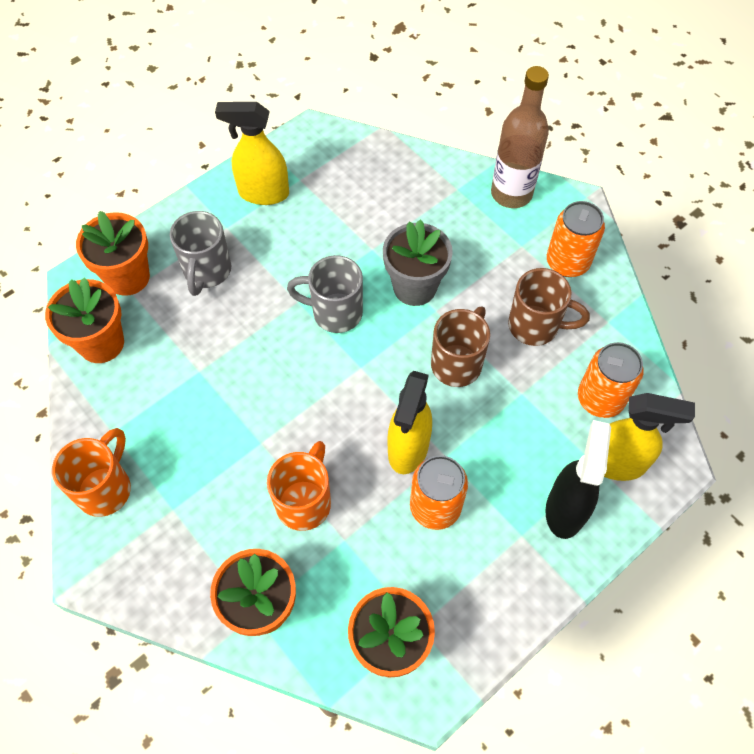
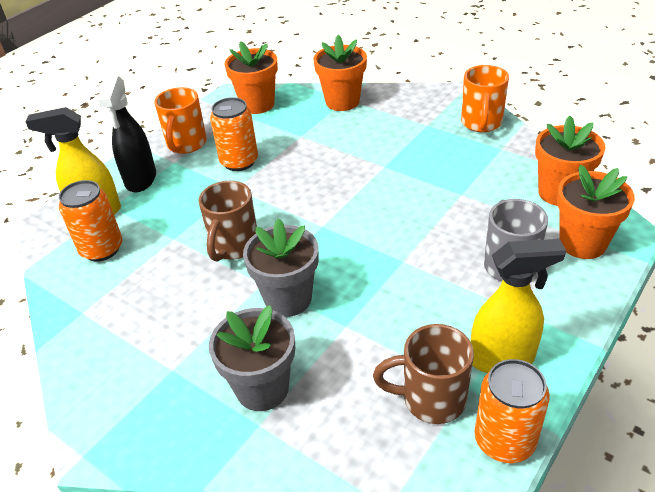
camera: 170 degrees right, 20 degrees down
(304, 502) = (336, 145): orange mug -> orange mug (186, 144)
(335, 312) = (362, 259): grey mug -> none
(408, 449) = (266, 186): yellow spray bottle -> none
(450, 213) = (262, 388): none -> grey flower pot
(511, 193) = (185, 435): brown bottle -> none
(535, 326) = (159, 292): brown mug -> brown mug (431, 399)
(567, 262) = (118, 362): orange can -> orange can (504, 440)

